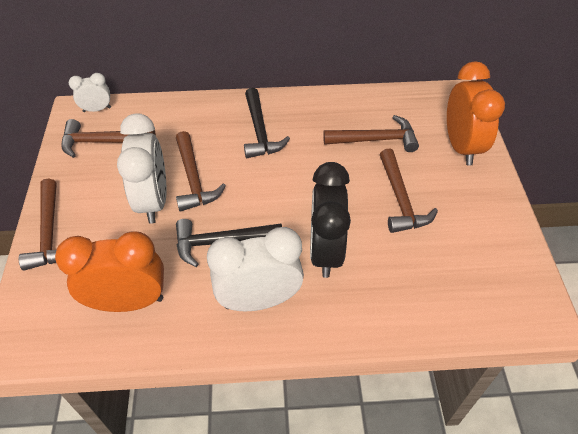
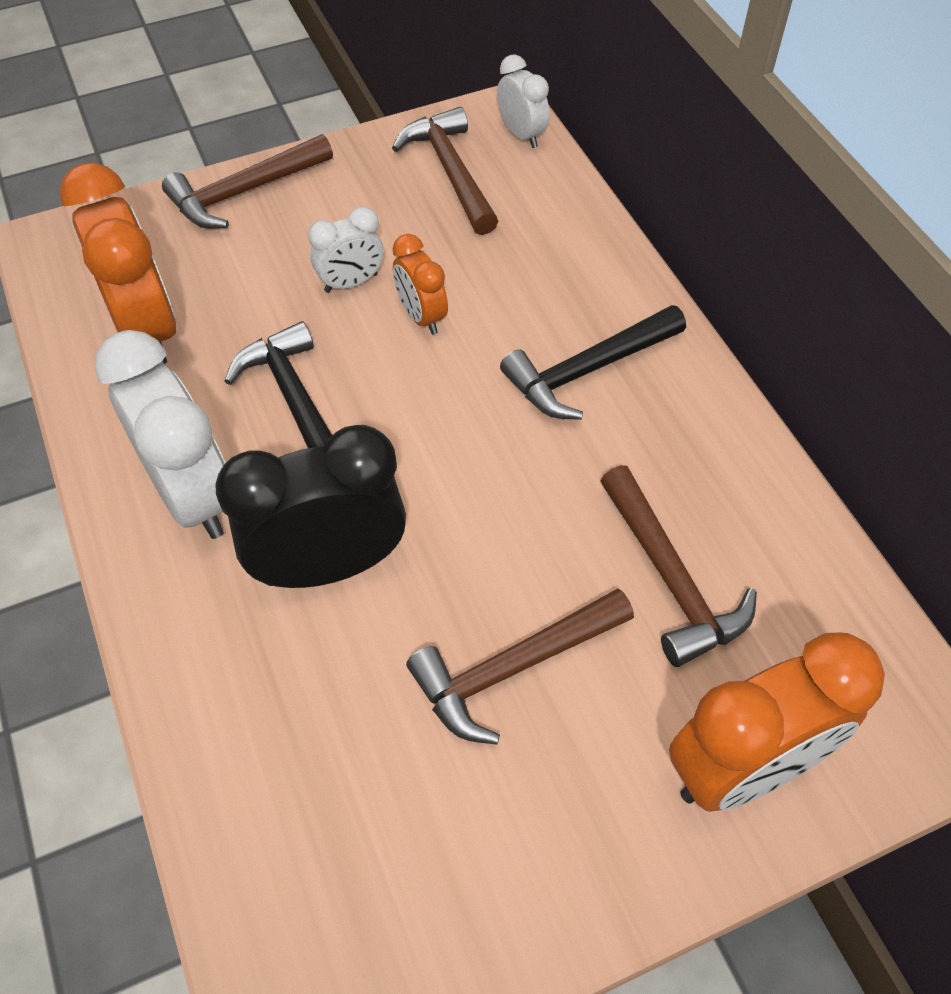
camera: 70 degrees right, 5 degrees up
(153, 201) = (351, 283): white clock -> white clock, size x0.53
(193, 179) = (421, 316): brown hammer -> orange clock

